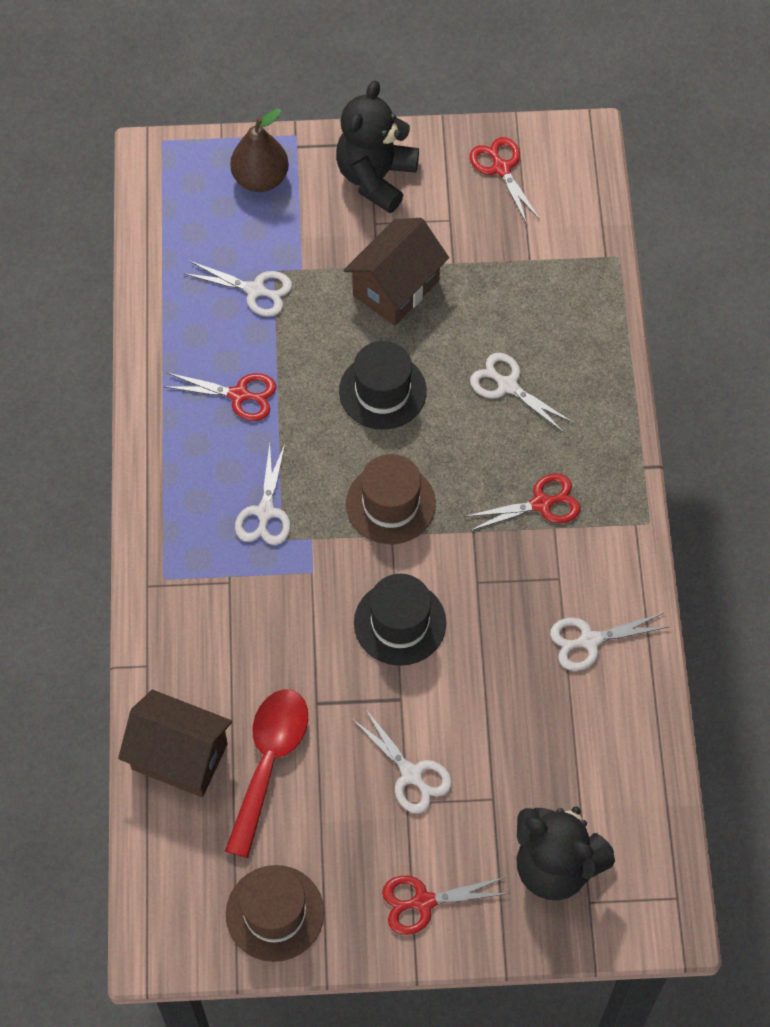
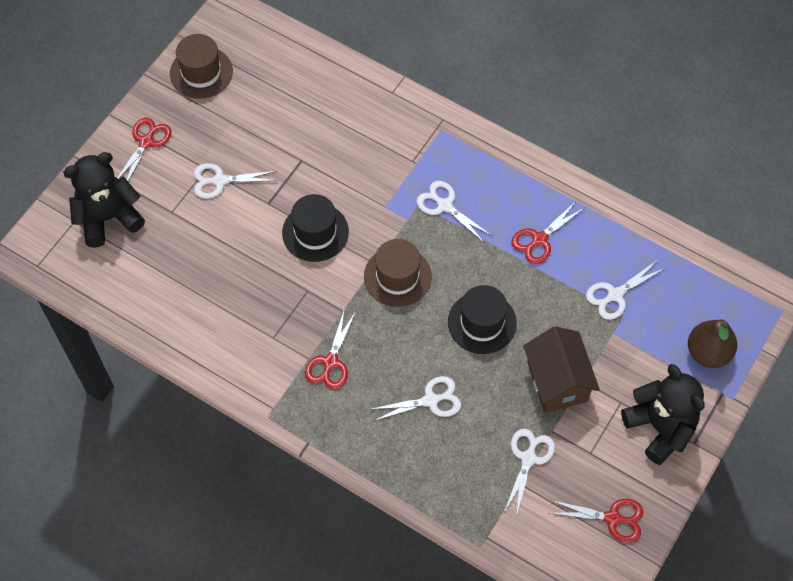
camera: 125 degrees right, 0 degrees up
(179, 756) = (325, 78): brown house -> none
(269, 763) = (285, 117): red spoon -> none
(589, 640) = (220, 326): white scissors -> white scissors (528, 458)

